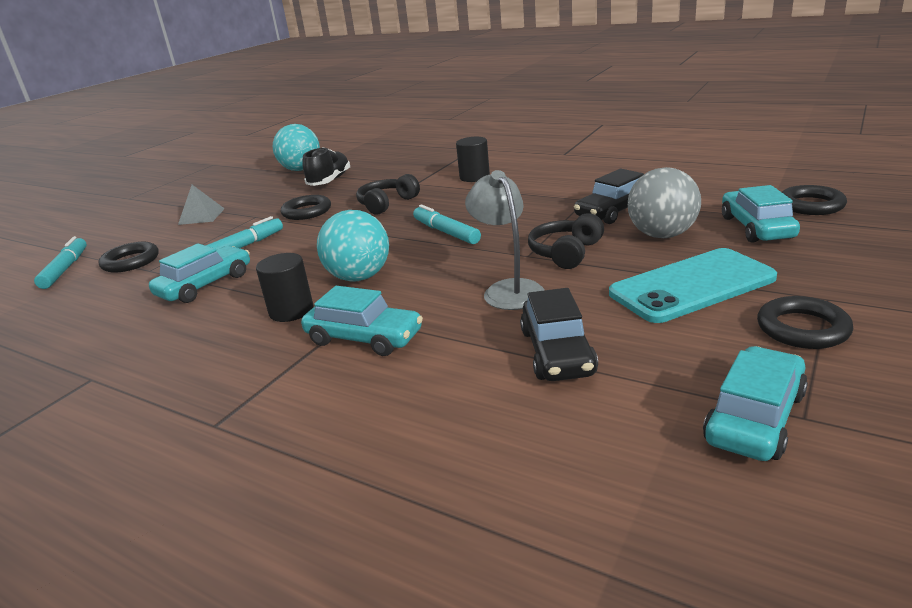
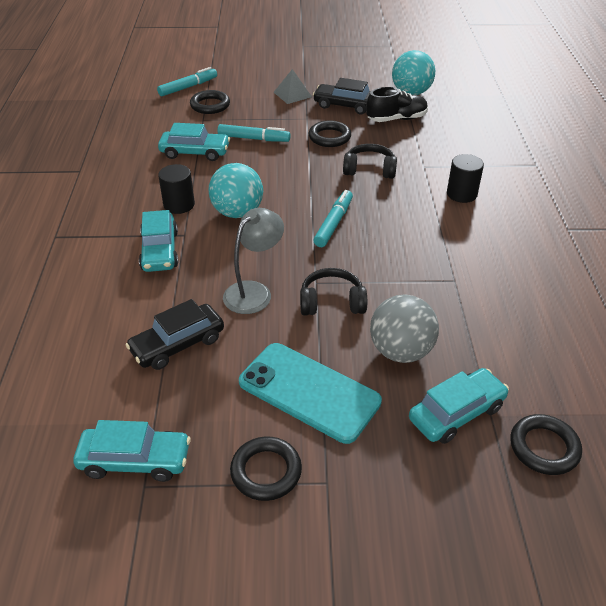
camera: 55 degrees right, 15 degrees up
(614, 211) = (437, 306): black car -> black car (345, 105)

